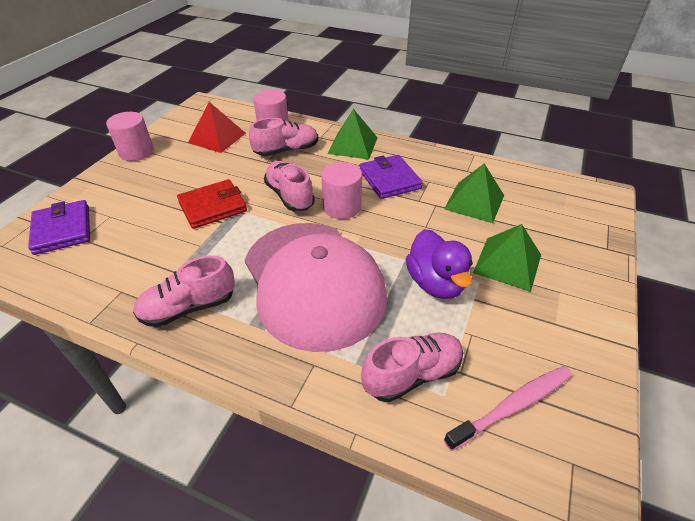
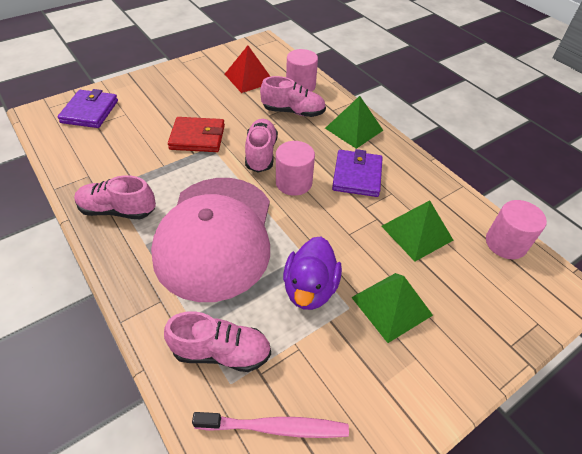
camera: 30 degrees right, 5 degrees up
(136, 152) = (182, 68): pink cylinder -> pink cylinder (505, 243)

